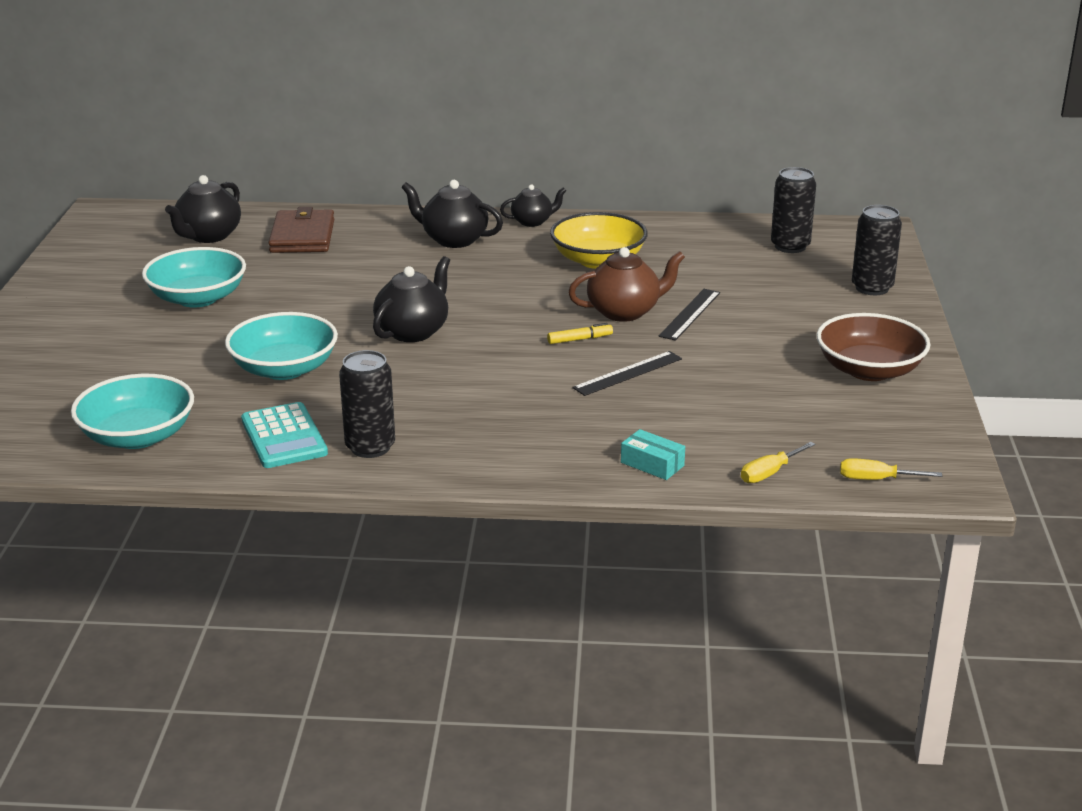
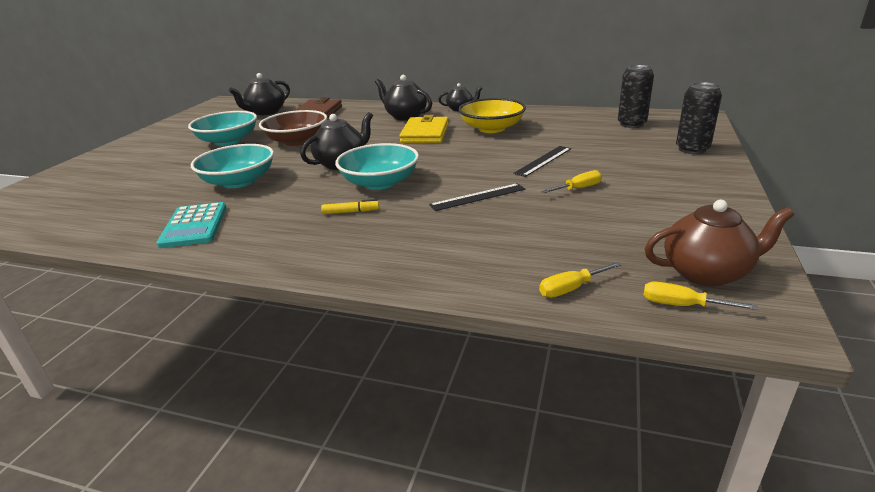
camera: 15 degrees right, 0 degrees up
(138, 436) = (101, 218): turquoise bowl -> turquoise bowl (380, 183)
(370, 447) = (247, 238): black can -> none
(504, 273) = (425, 133): none -> yellow wallet
(580, 339) = (453, 173): yellow marker -> yellow marker (351, 212)
(625, 312) = (495, 157): brown teapot -> brown teapot (707, 273)
(652, 464) = (463, 270): turquoise box -> none
(745, 354) = (578, 188): none -> yellow screwdriver
(869, 370) = (684, 205): brown bowl -> brown bowl (297, 141)

